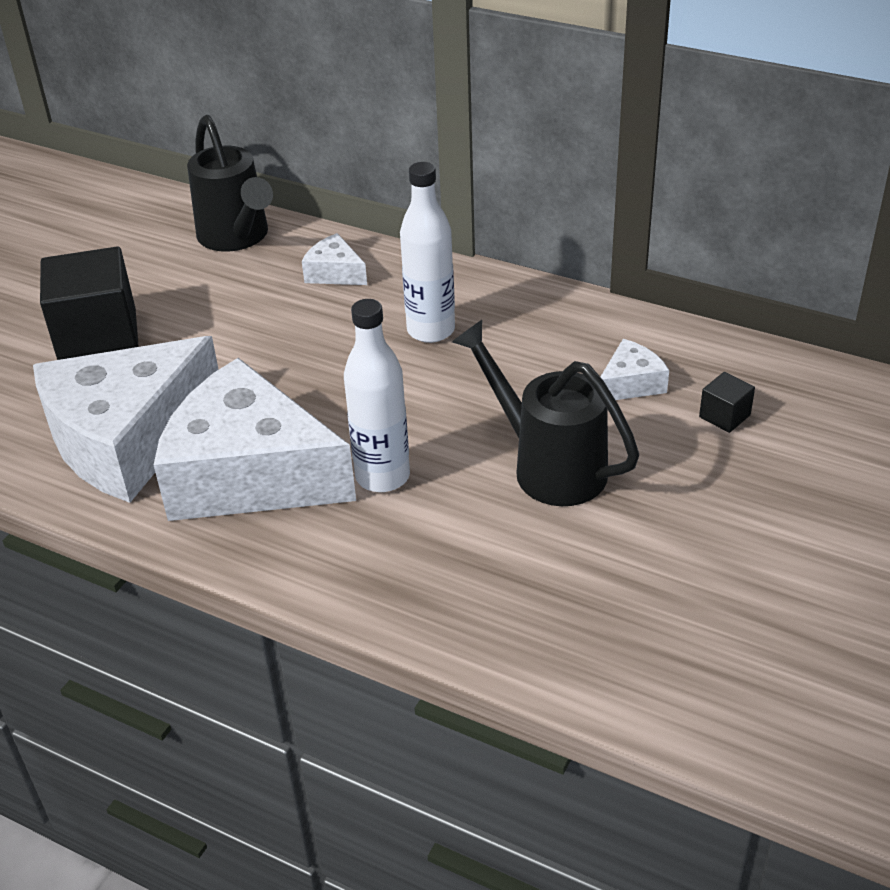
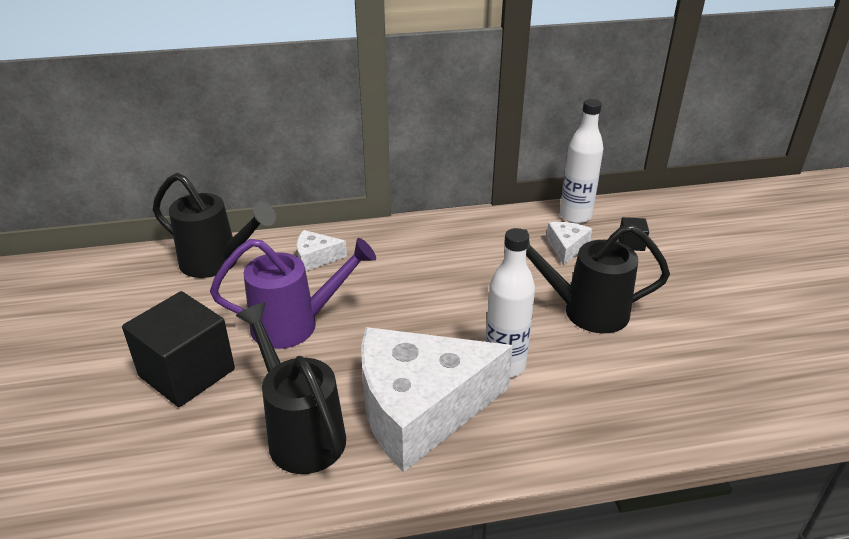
camera: 40 degrees left, 5 degrees down
(127, 439) = (301, 432): white cheese -> black watering can
(235, 335) = (295, 325): none -> purple watering can
(431, 330) = (421, 266): white bottle -> white bottle (575, 216)

